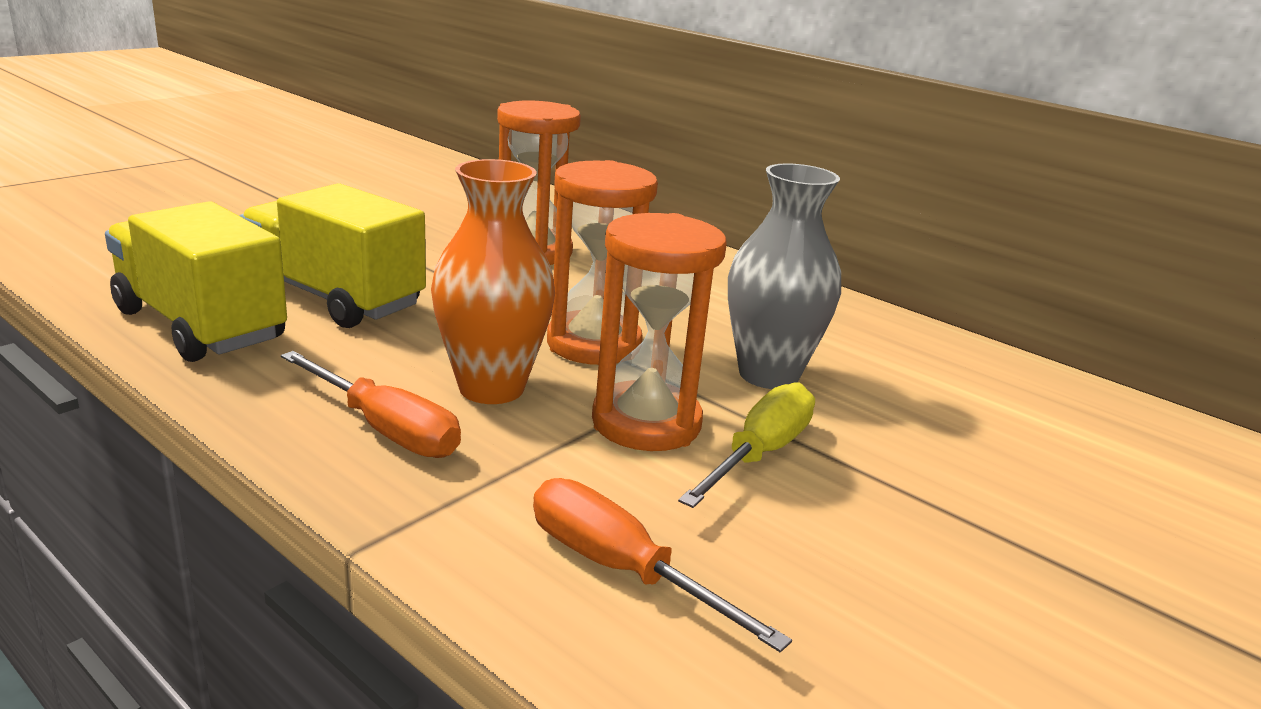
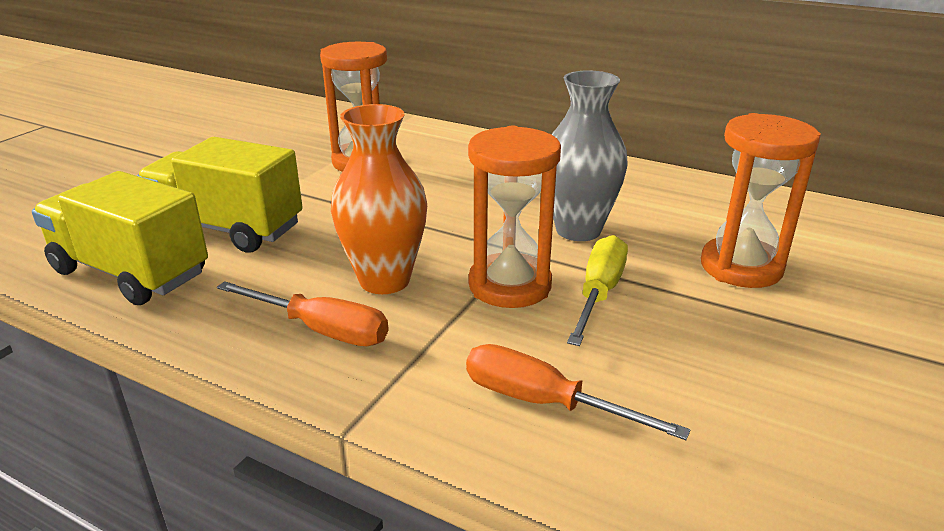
camera: 10 degrees left, 5 degrees up
(594, 344) = (443, 230): orange hourglass -> orange hourglass (741, 267)

